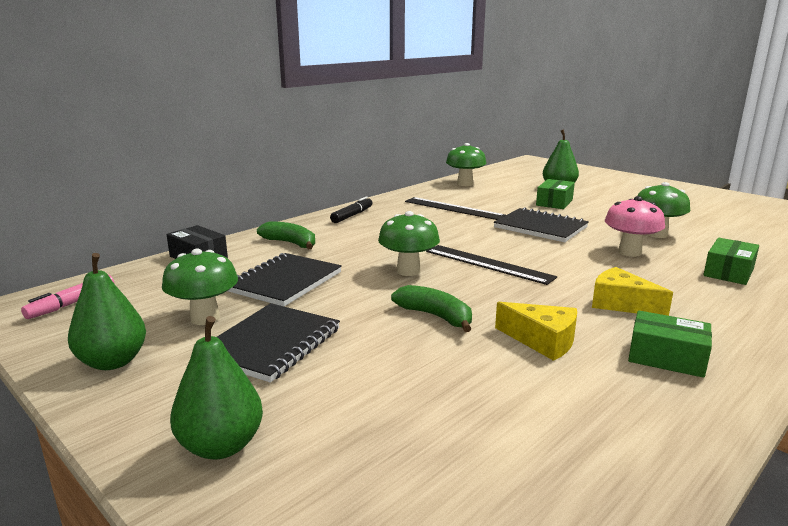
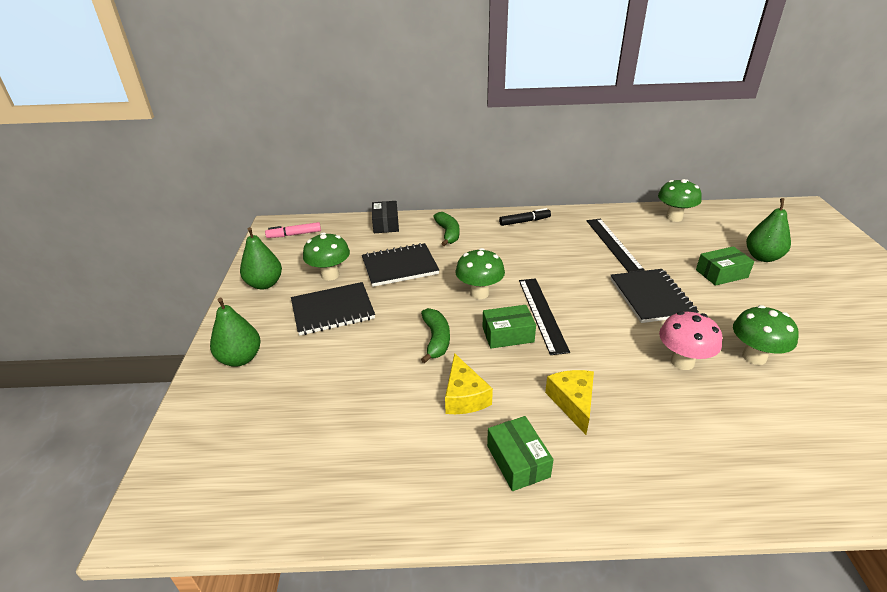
camera: 45 degrees right, 15 degrees up
(728, 272) = (738, 432): green box -> green box (508, 334)

